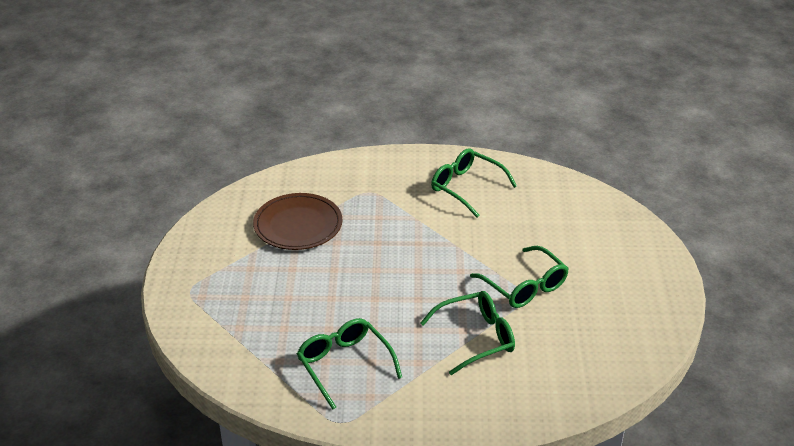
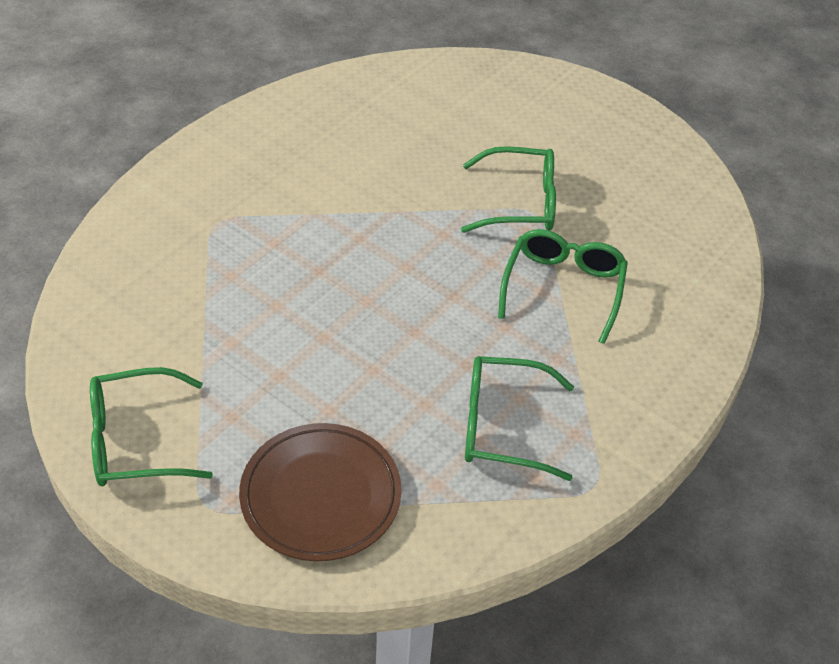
camera: 55 degrees left, 10 degrees up
(298, 225) = (202, 322): brown plate -> brown plate (321, 495)
(466, 187) = (309, 143): green glasses -> green glasses (136, 440)

